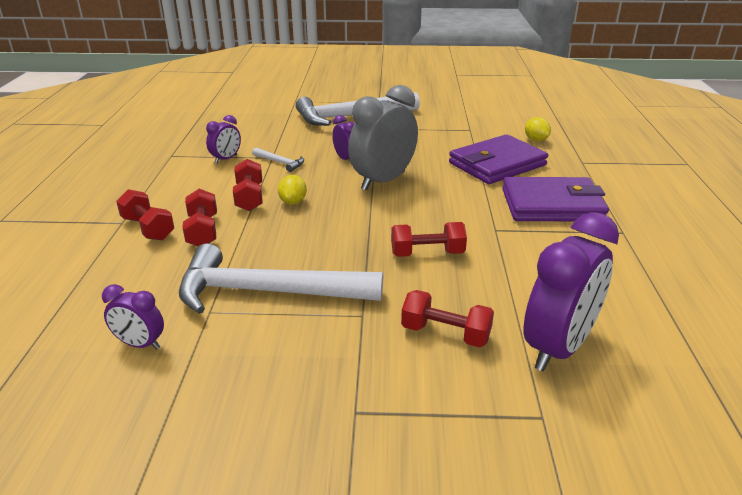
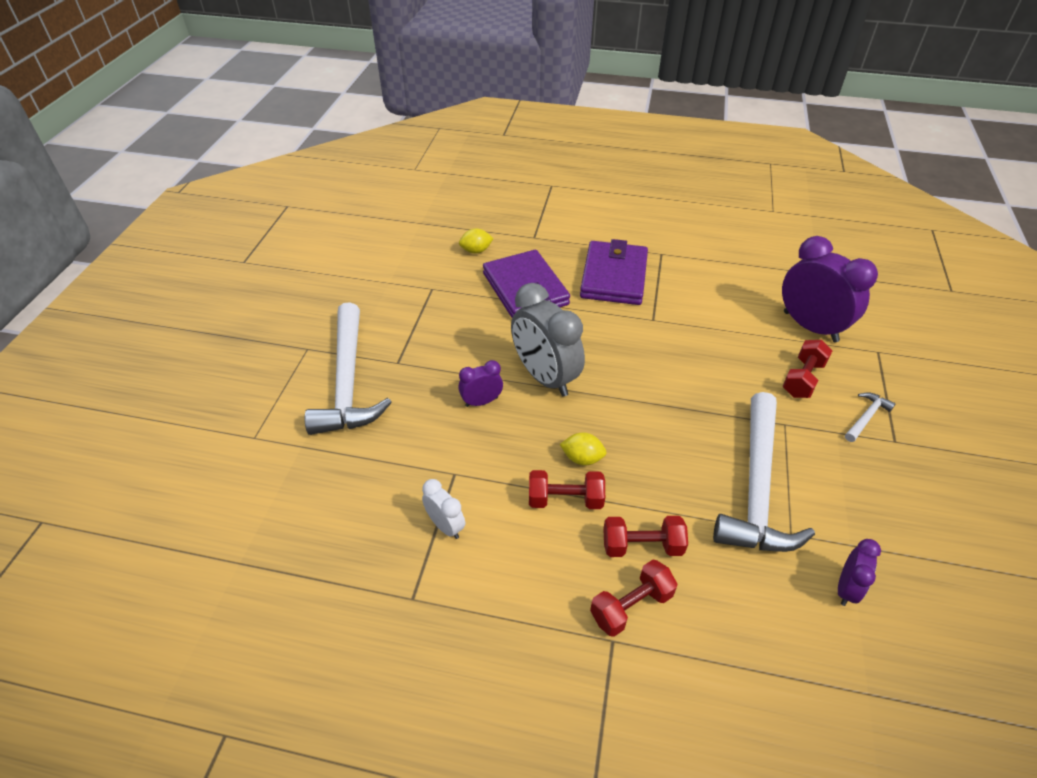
camera: 80 degrees left, 15 degrees up
(226, 159) = (445, 526): purple clock -> white clock
(280, 163) = (474, 465): white hammer -> white hammer (866, 417)
(427, 254) = (692, 369): red dumbbell -> none

